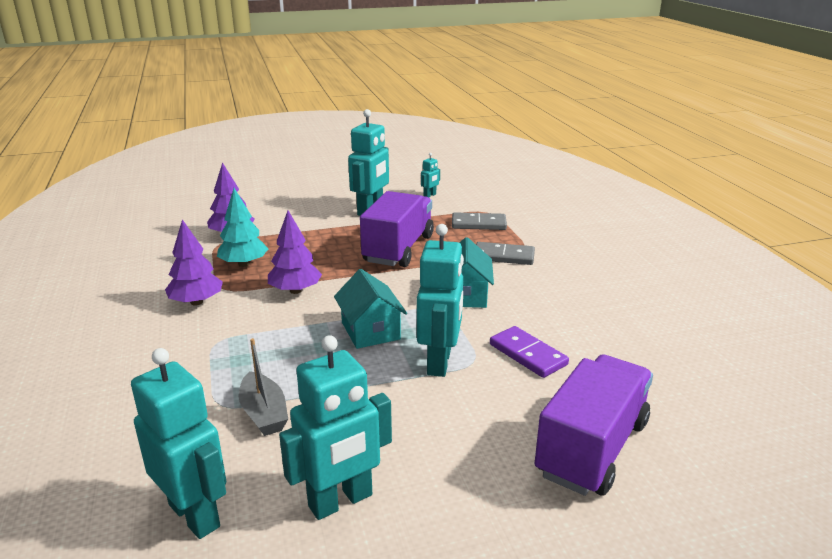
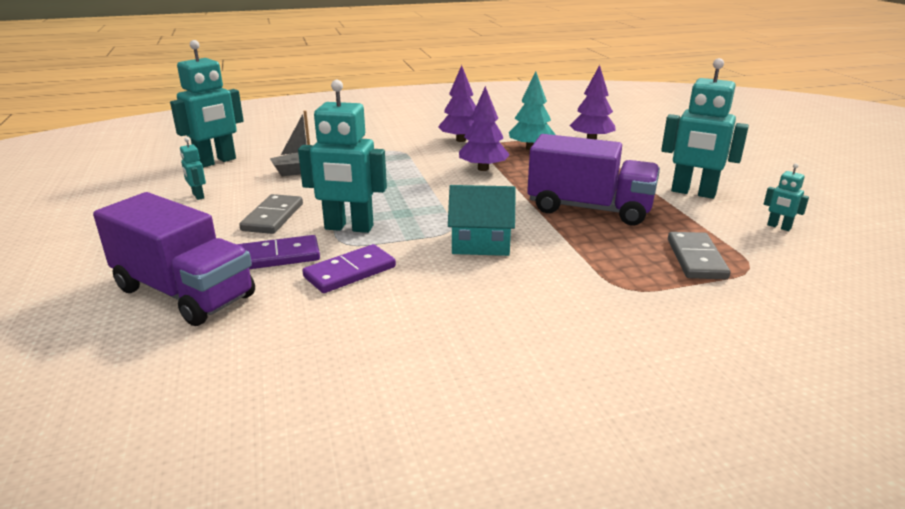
camera: 90 degrees right, 0 degrees up
(341, 501) = (198, 196): turquoise robot -> turquoise robot, size x0.46
(370, 331) = (409, 199): turquoise house -> none
(504, 256) = (594, 272): grey domino -> grey domino (273, 217)
(507, 399) = (277, 256): none -> purple domino

